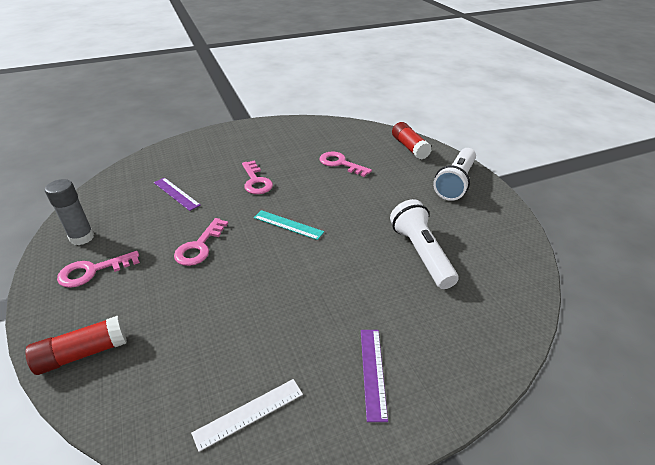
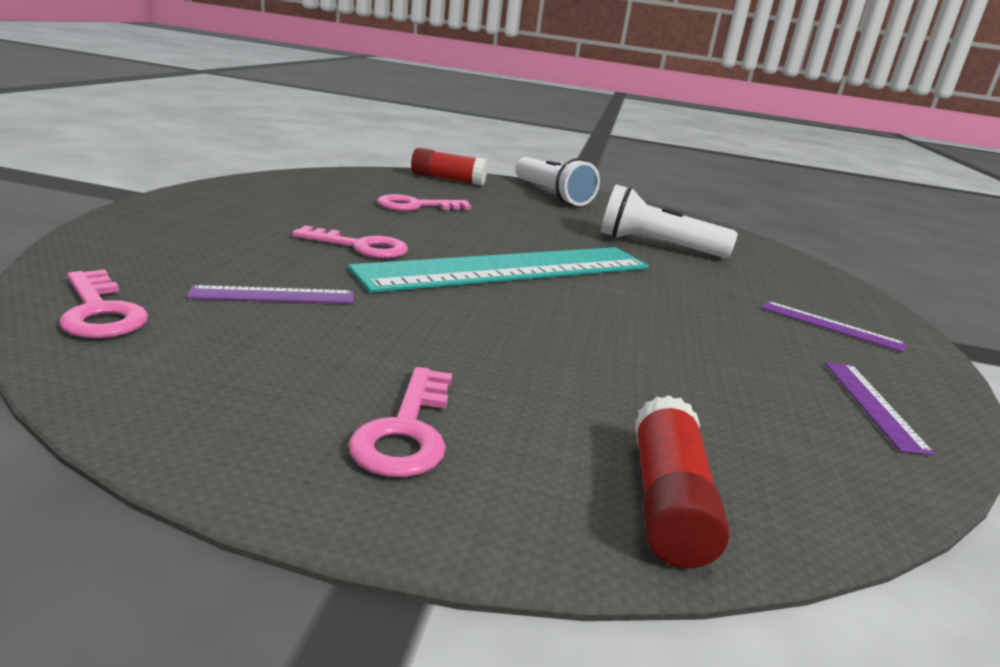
camera: 60 degrees left, 15 degrees down
(82, 237) = (250, 413): grey glue stick -> none
(199, 246) = (475, 327): pink key -> pink key (100, 312)
(249, 413) = (873, 404): white ruler -> purple ruler
(288, 225) = (509, 269): turquoise ruler -> turquoise ruler, size x2.47

